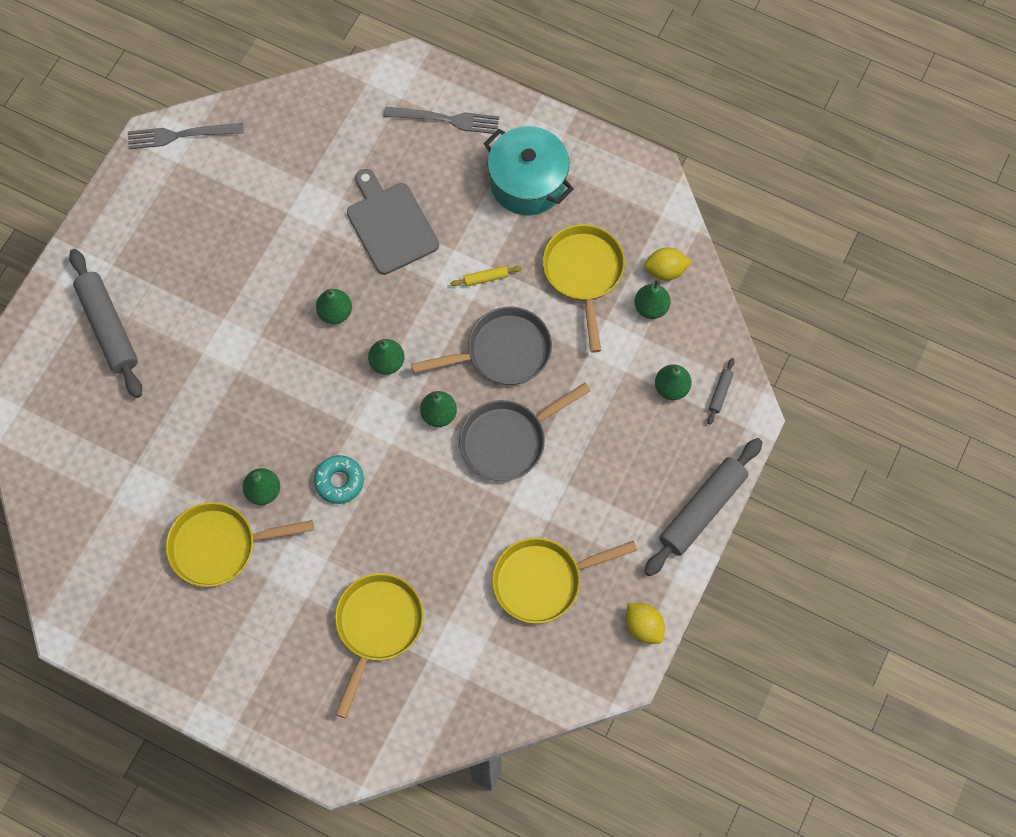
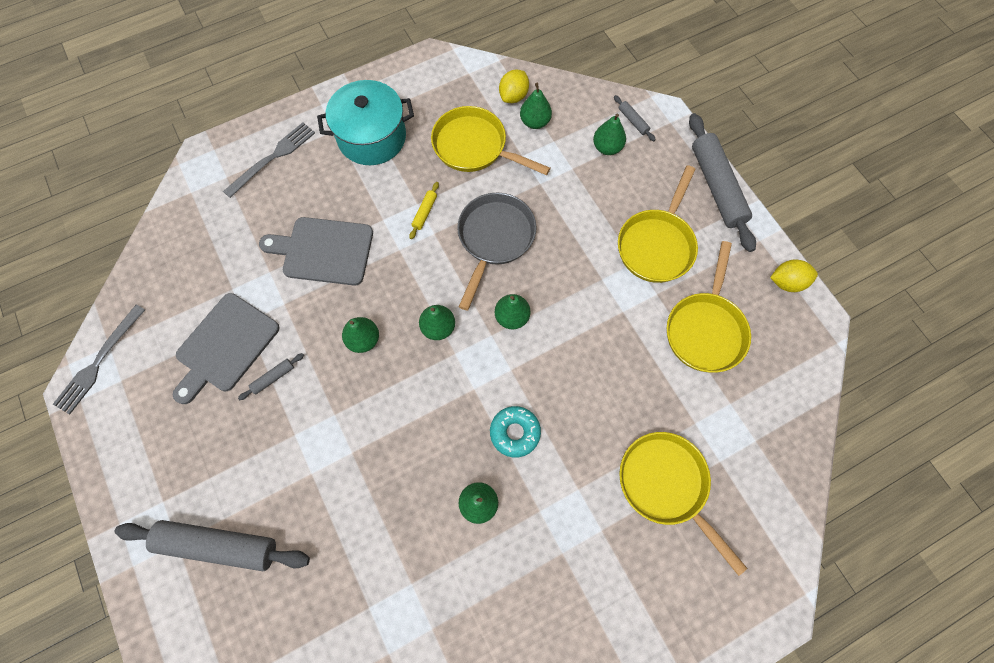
camera: 55 degrees left, 0 degrees up
(219, 546) = (503, 578): yellow pan -> yellow pan (657, 245)
(256, 214) = (225, 346): none -> grey cutting board
(256, 269) = (273, 378): none -> grey rolling pin
(508, 440) = (571, 281): grey pan -> none

